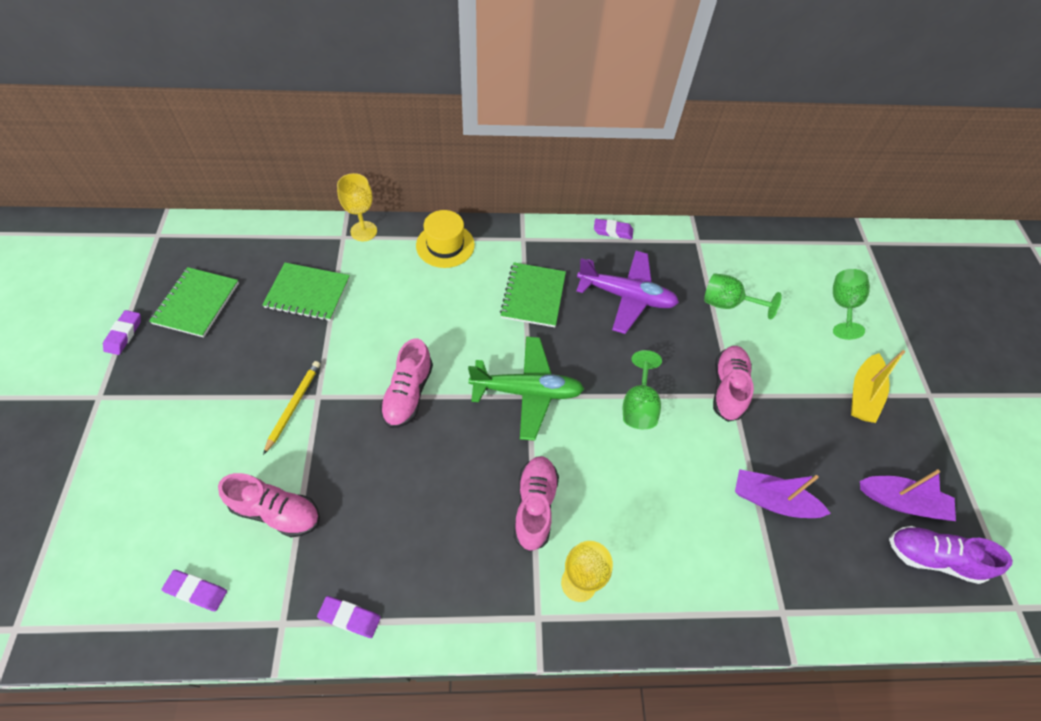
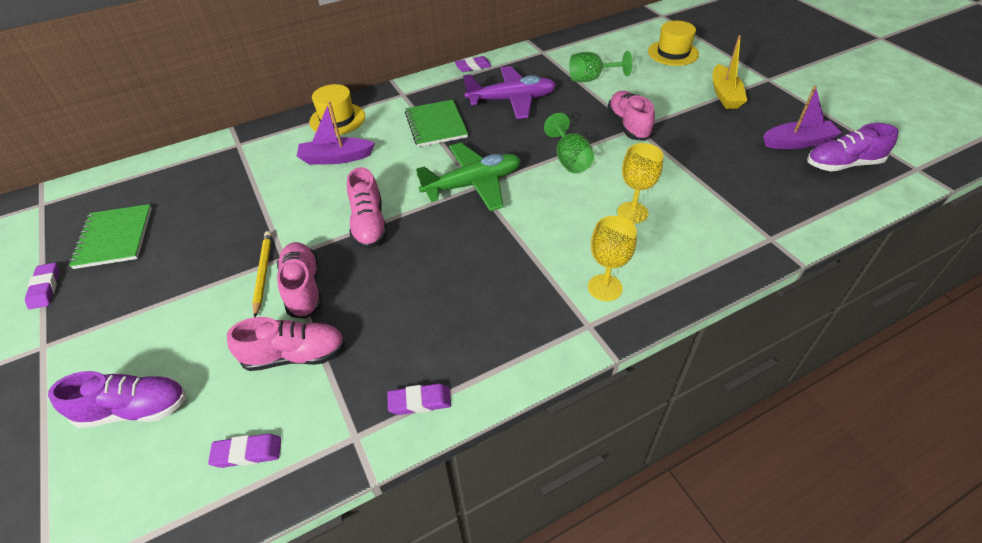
camera: 20 degrees left, 10 degrees down
(136, 499) = (134, 409): none -> purple shoe
(308, 293) = (227, 192): green notebook -> none
(363, 231) = (255, 134): yellow goblet -> yellow goblet (632, 212)
(534, 506) = (532, 254): pink shoe -> pink shoe (303, 288)
(772, 500) = (711, 177): purple boat -> purple boat (336, 158)
(842, 306) = (673, 53): green goblet -> yellow hat

